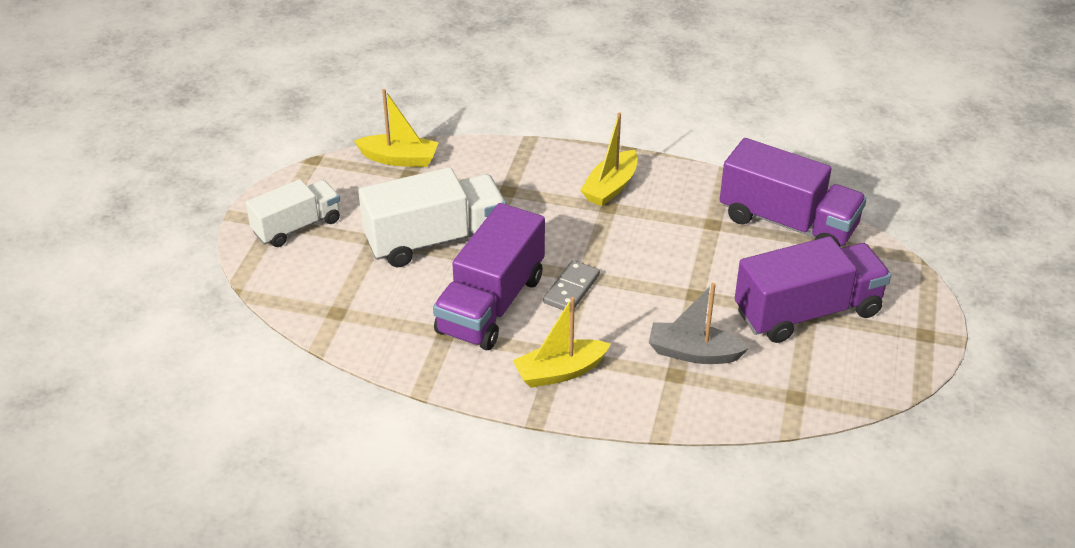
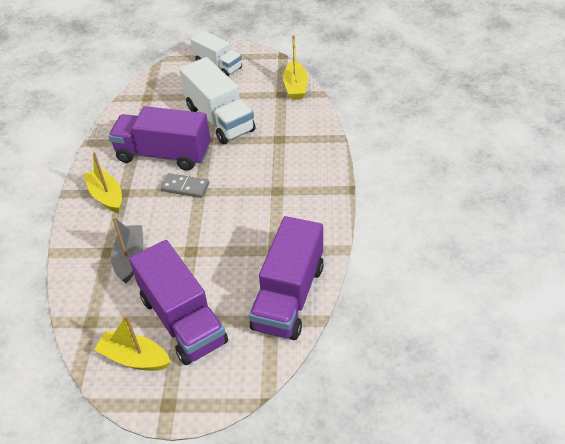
camera: 80 degrees right, 5 degrees up
(610, 187) = (300, 187): yellow boat -> yellow boat (134, 358)

